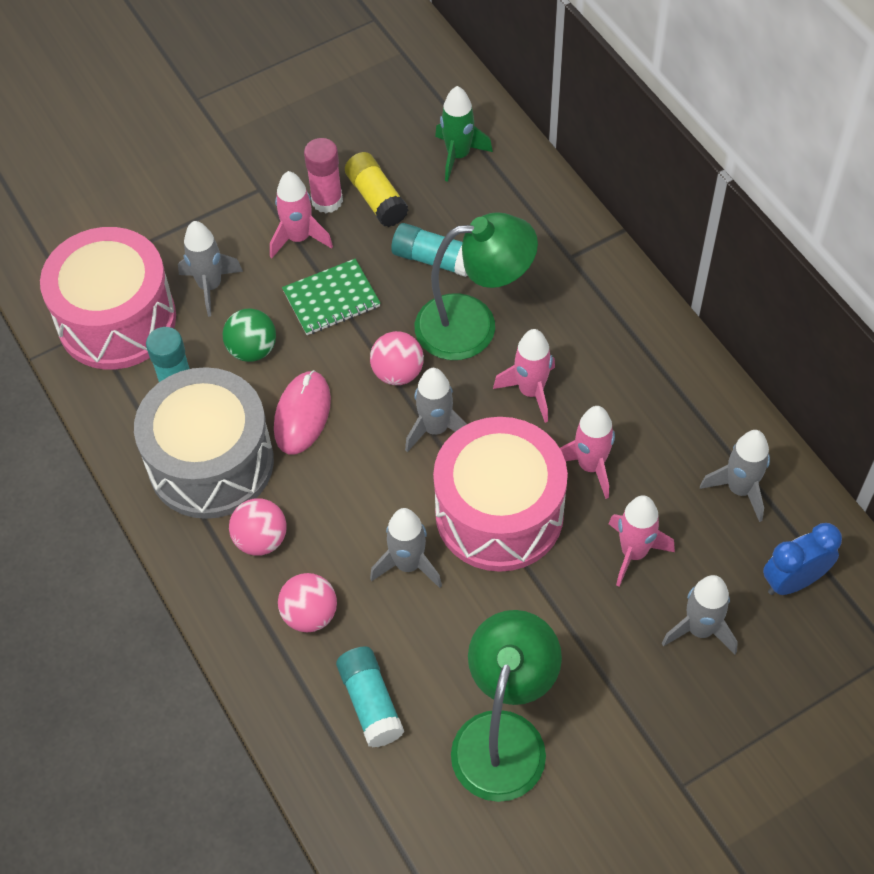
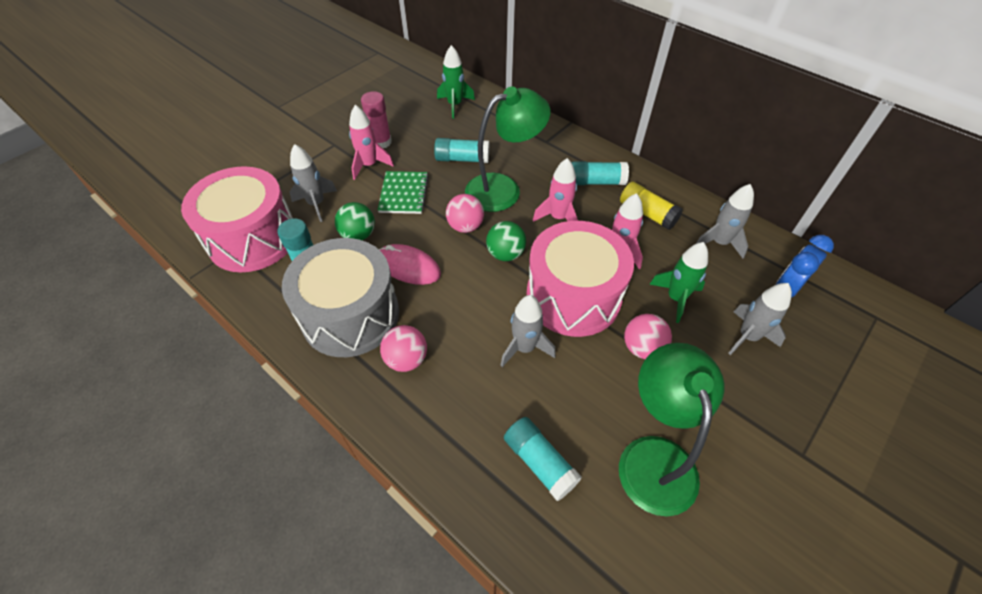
camera: 20 degrees left, 5 degrees down
(302, 414) = (408, 267): pink mouse -> pink mouse turned 60 degrees counterclockwise
(310, 614) = (464, 405): pink ball -> pink ball (642, 348)
(331, 299) = (403, 194): green notebook -> green notebook turned 45 degrees counterclockwise
(376, 199) = (413, 135): yellow glue stick -> yellow glue stick (647, 213)
(435, 429) = (505, 254): grey rocket -> green ball
(612, 346) = (596, 182): none -> turquoise glue stick
(634, 553) = (676, 298): pink rocket -> green rocket

